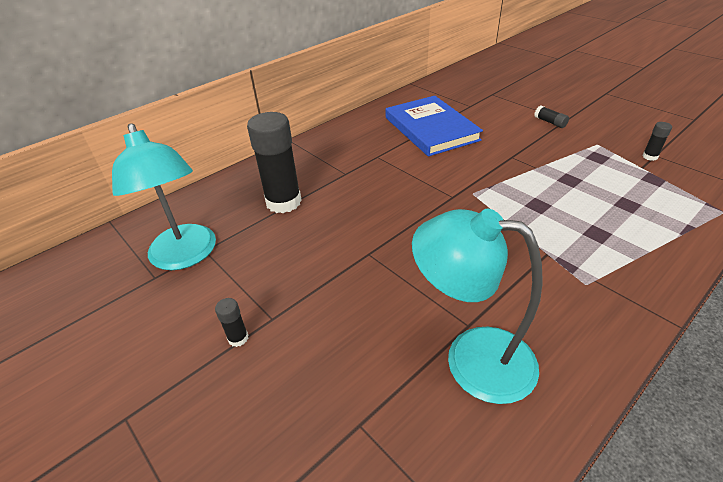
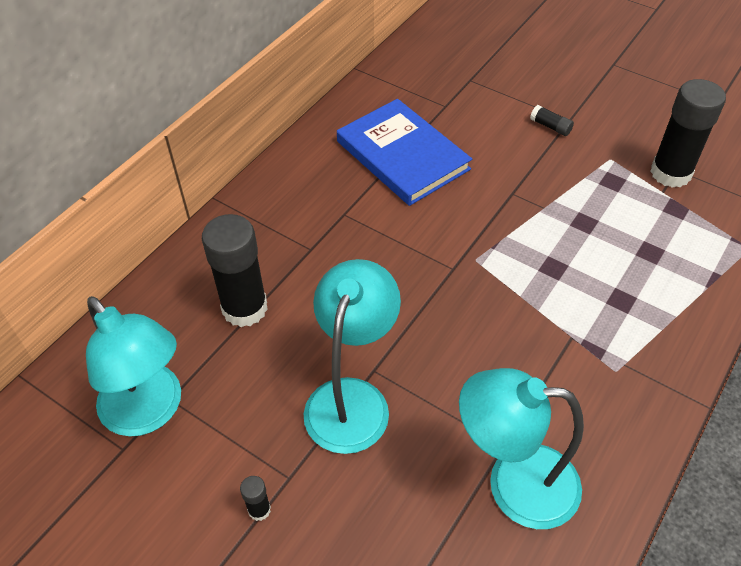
camera: 15 degrees left, 10 degrees up
(344, 270) = (352, 398): none -> turquoise lamp
(650, 156) = (670, 173): black glue stick -> black glue stick, size x2.38

